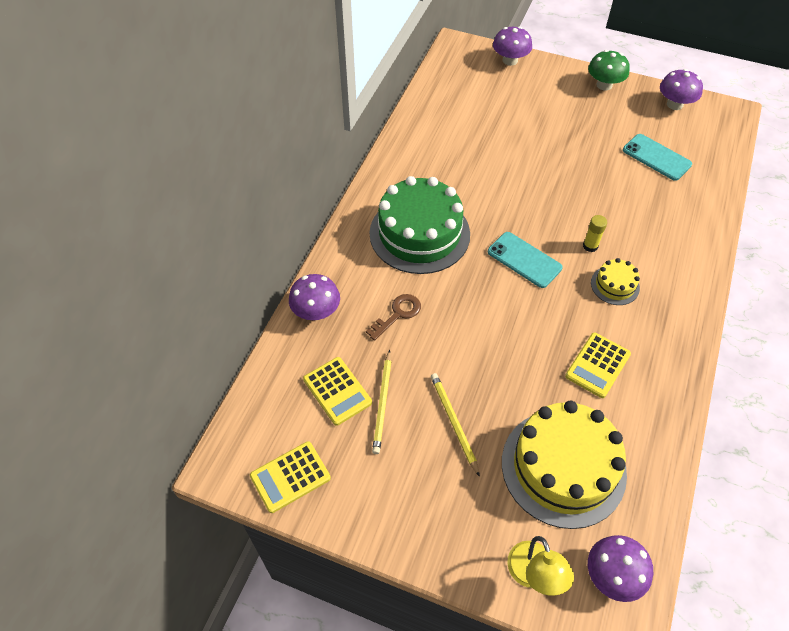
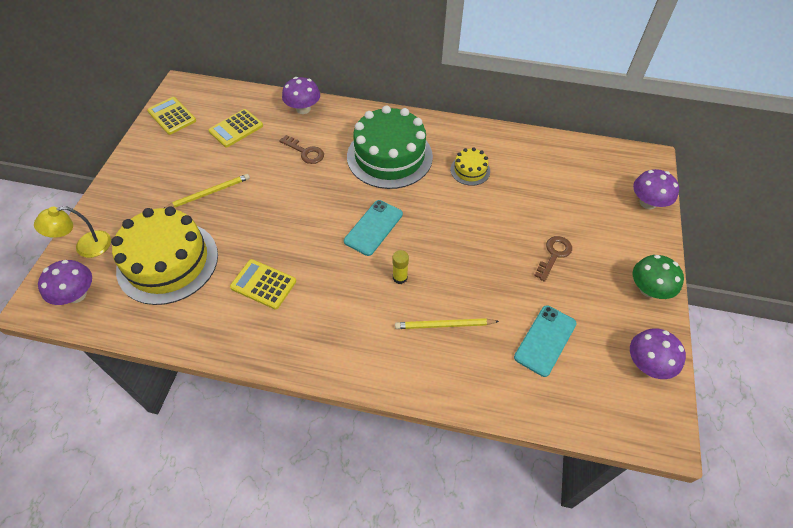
camera: 80 degrees right, 0 degrees up
(382, 403) = (226, 153): yellow pencil -> yellow pencil (444, 325)
(566, 132) = (554, 255): none -> brown key
(615, 285) = (354, 298): yellow cake -> yellow cake (470, 170)

